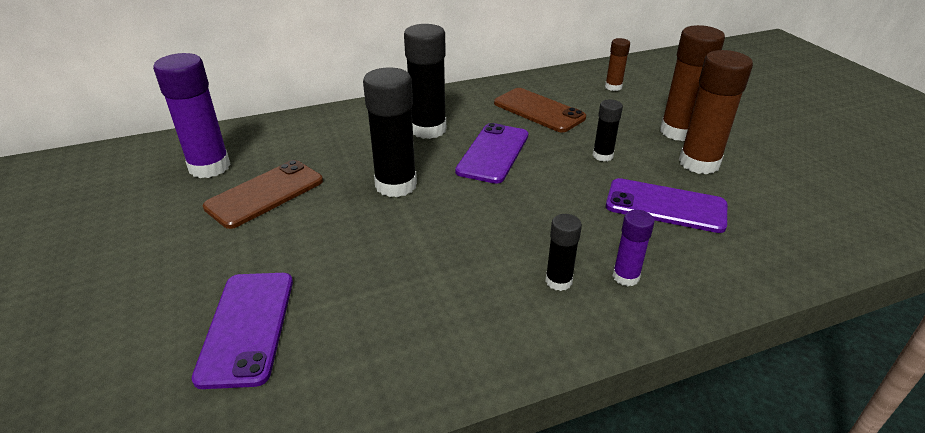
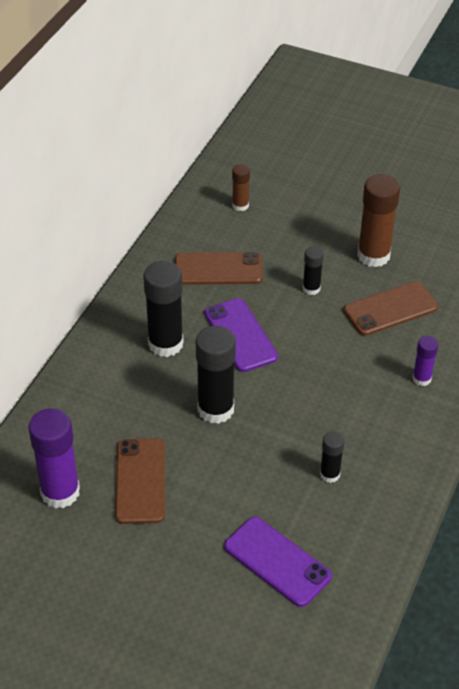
camera: 45 degrees left, 10 degrees up
(558, 281) = (393, 407): black glue stick -> black glue stick (329, 474)
(665, 206) = (390, 309): purple phone -> brown phone
(678, 132) = (332, 231): brown glue stick -> none

